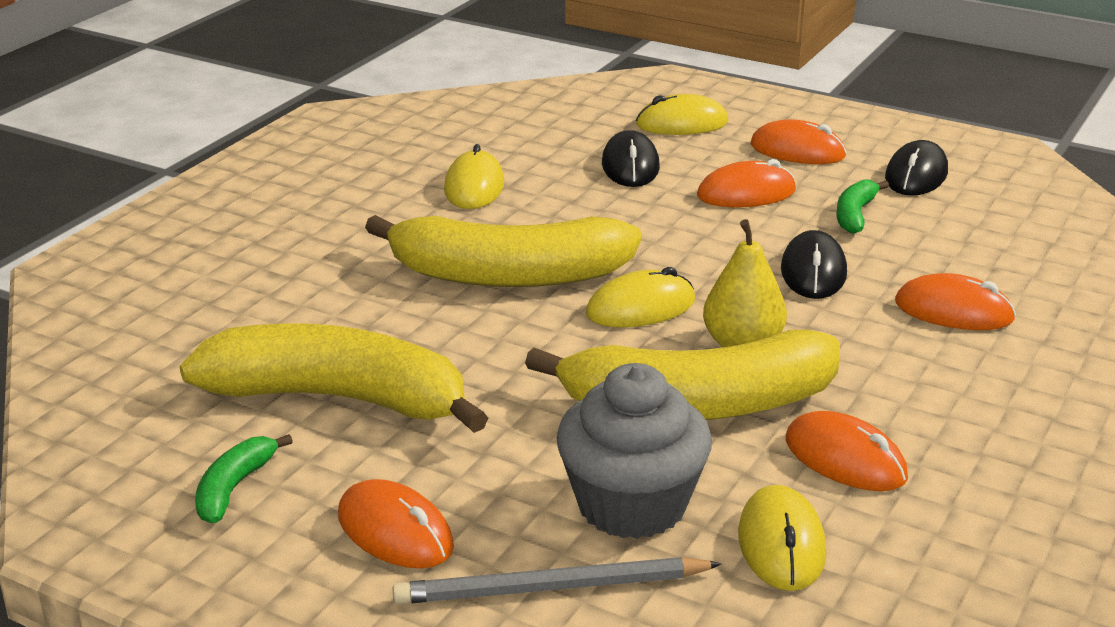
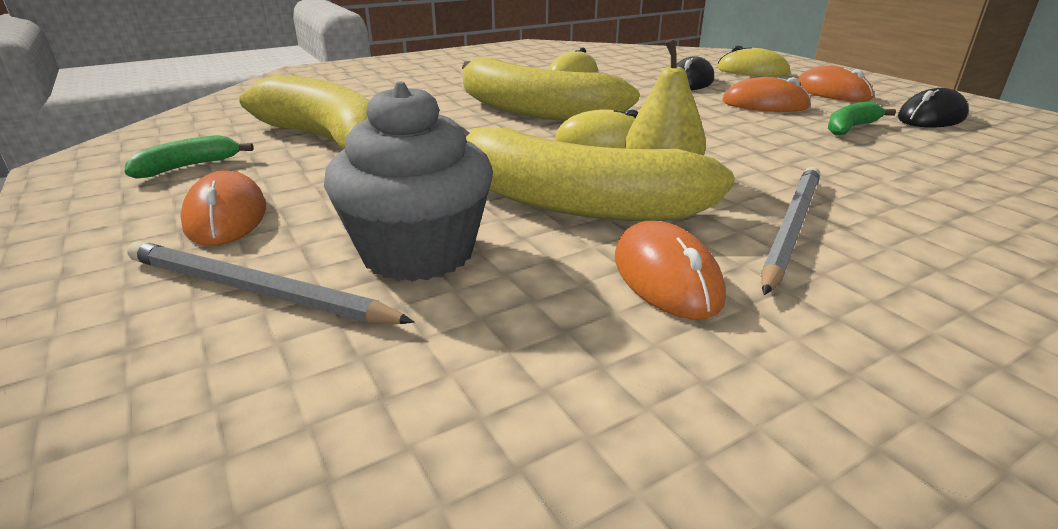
camera: 30 degrees right, 0 degrees up
(781, 544) = (508, 329): yellow mouse -> none
(813, 272) = (777, 150): black mouse -> none
(895, 375) = (791, 228): none -> grey pencil
(953, 311) = (901, 198): orange mouse -> none

